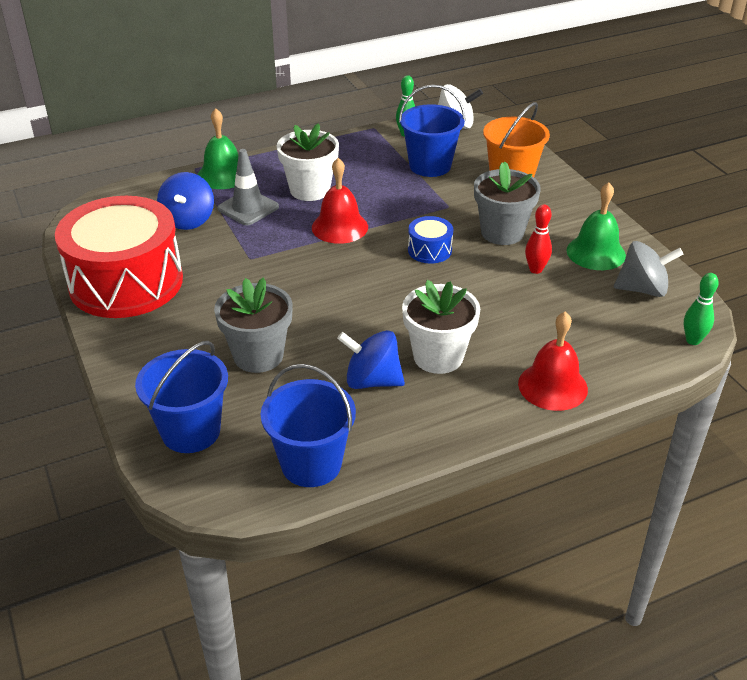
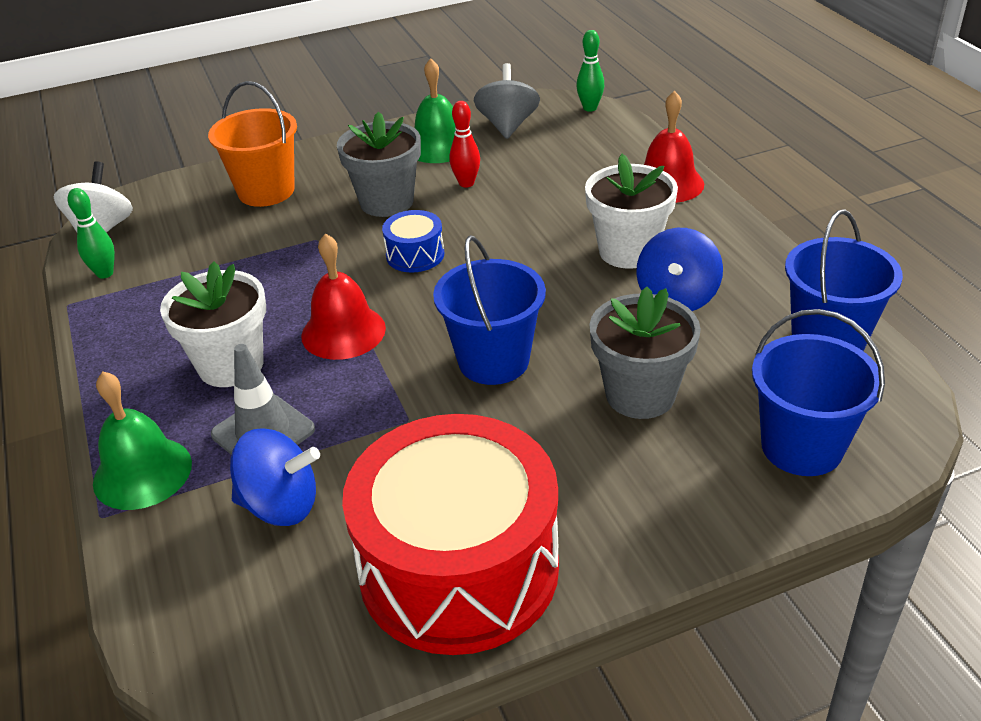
camera: 85 degrees left, 0 degrees up
(430, 166) = (206, 253): blue bucket -> blue bucket (493, 361)

